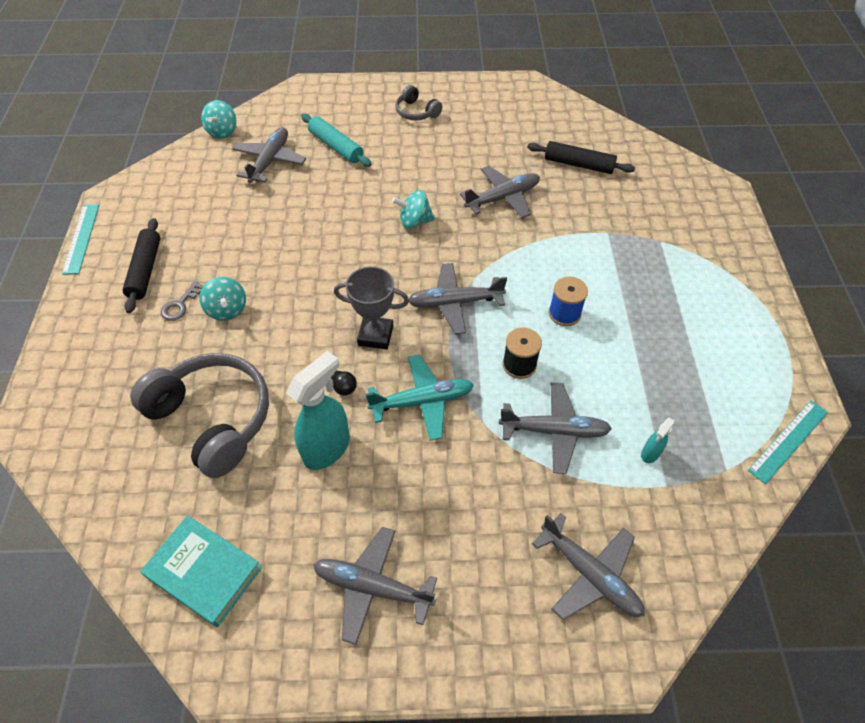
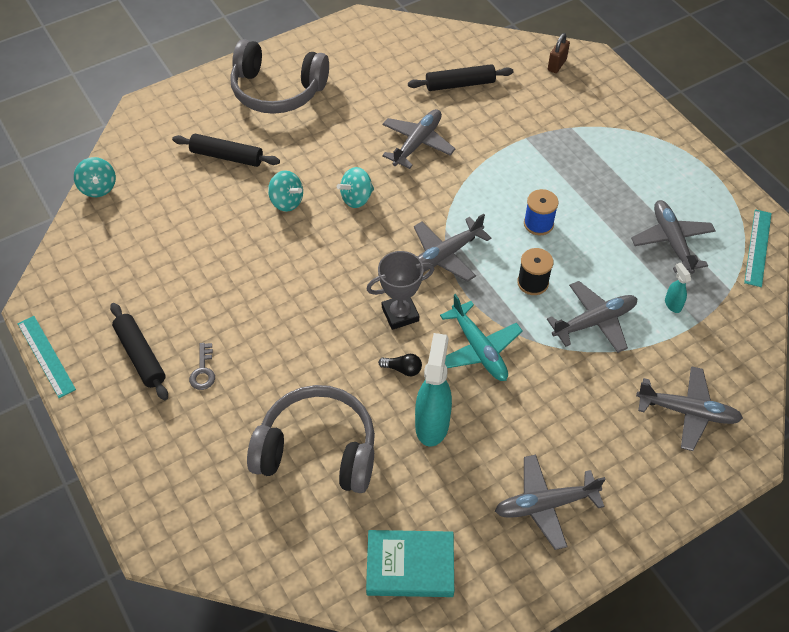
camera: 30 degrees left, 0 degrees up
(227, 310) = (251, 354): turquoise spinning top -> turquoise spinning top (286, 202)
(270, 161) = (173, 198): grey plane -> grey plane (671, 241)
(336, 146) = (226, 156): turquoise rolling pin -> black rolling pin
(416, 112) = (277, 90): grey headphones -> grey headphones, size x2.03
(422, 401) = (479, 349): turquoise plane -> turquoise plane turned 105 degrees clockwise
(650, 453) = (672, 304): turquoise spray bottle -> turquoise spray bottle turned 150 degrees clockwise
(685, 182) = (557, 65): none -> brown padlock

